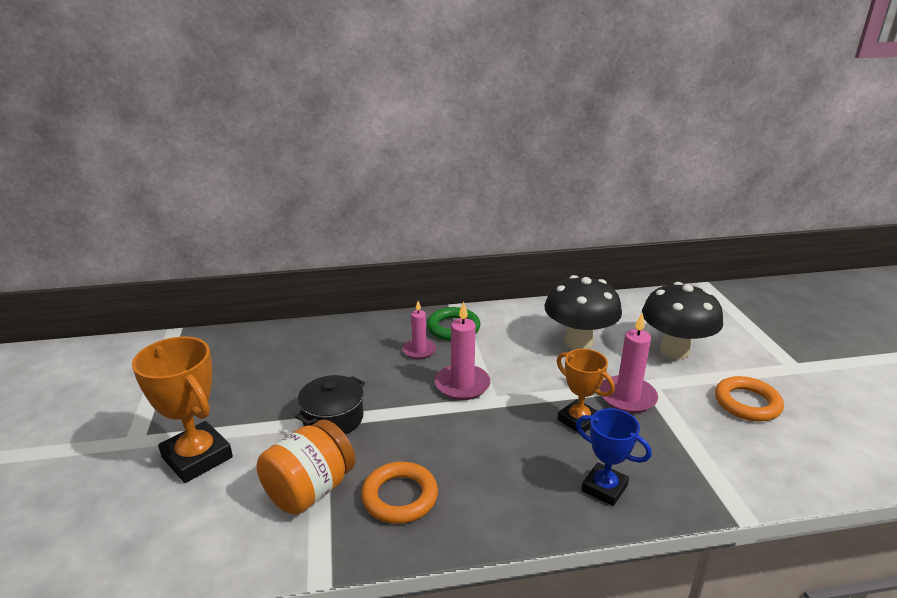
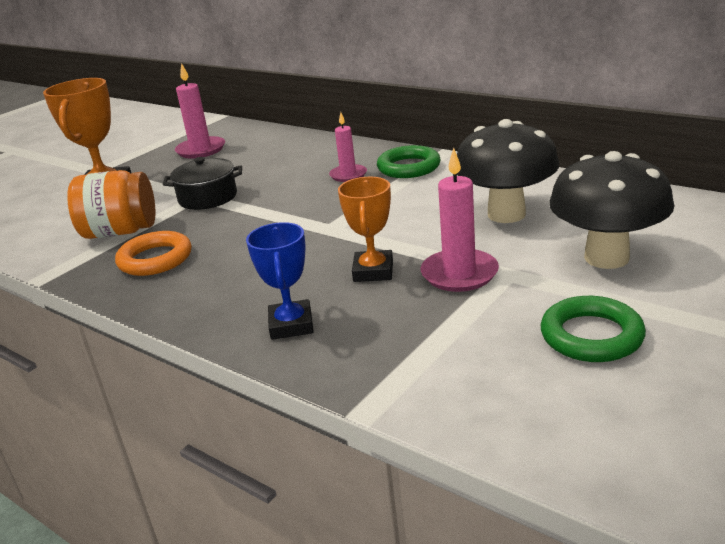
camera: 50 degrees right, 0 degrees up
(462, 385) = (332, 209): pink candle -> pink candle (201, 150)
(747, 403) = (591, 336): orange ring -> green ring

